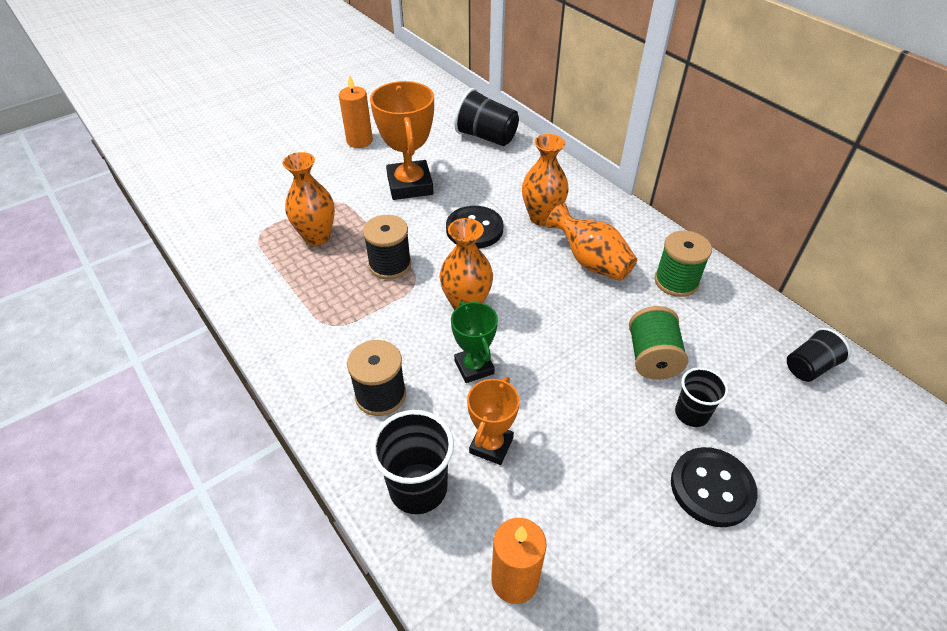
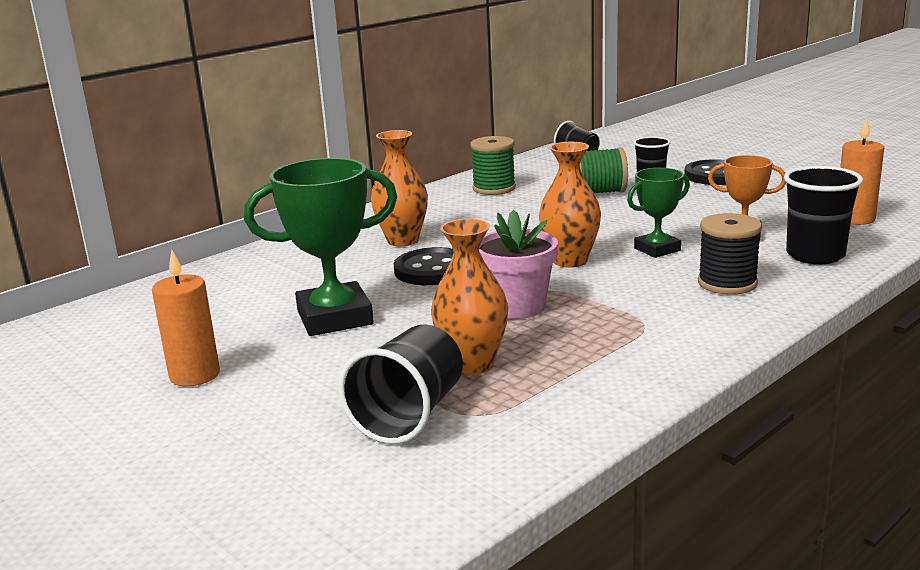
camera: 95 degrees left, 25 degrees down
(390, 265) = (517, 307): black spool -> pink flower pot
(410, 185) = (335, 318): orange trophy -> green trophy
(486, 137) = (211, 283): black cup -> black cup (410, 415)
(590, 262) = (476, 217): orange vase -> none

